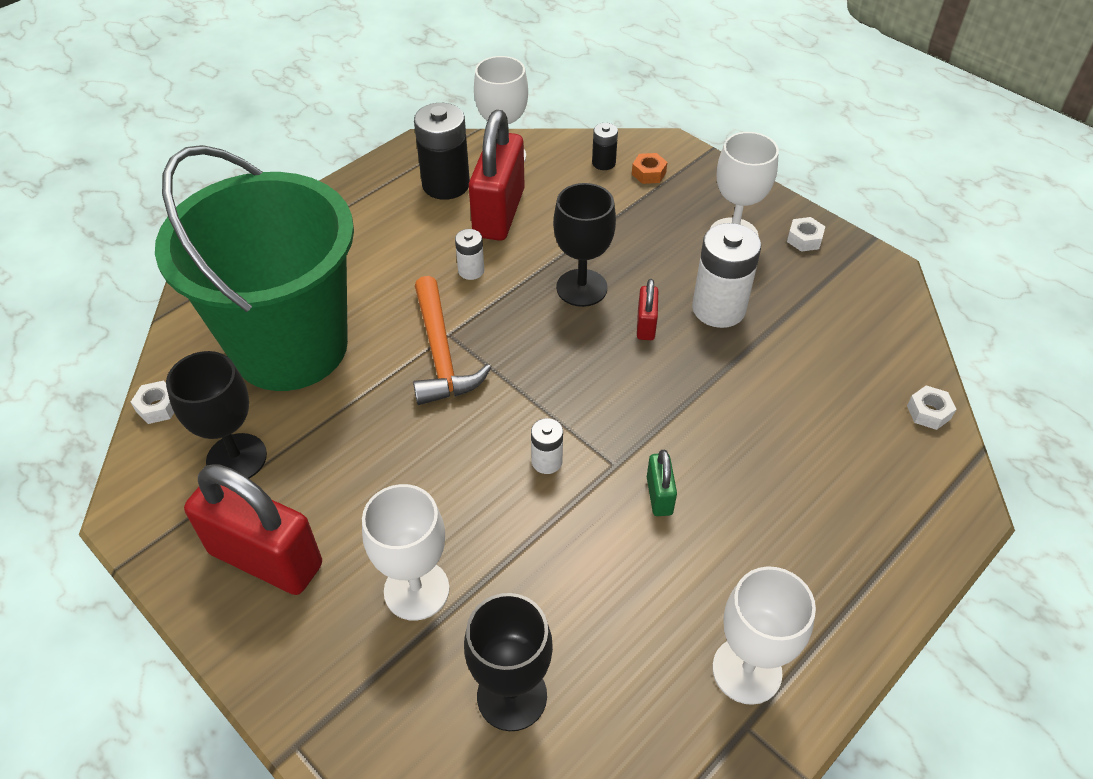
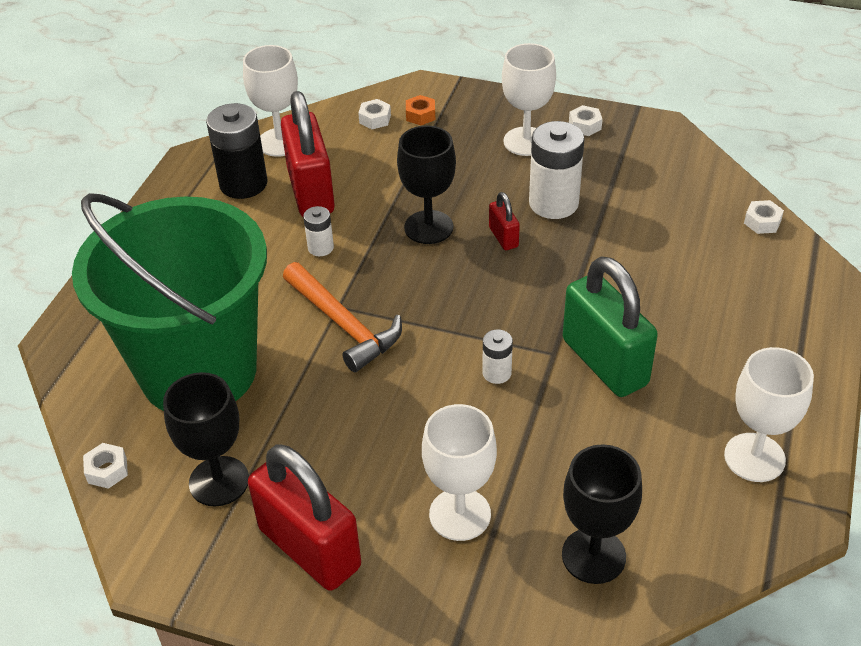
camera: 25 degrees left, 5 degrees down
(266, 558) = (309, 548): red padlock -> red padlock turned 45 degrees clockwise
(603, 163) = (375, 119): black battery -> white nut
(659, 495) = (604, 362): green padlock -> green padlock, size x2.18

